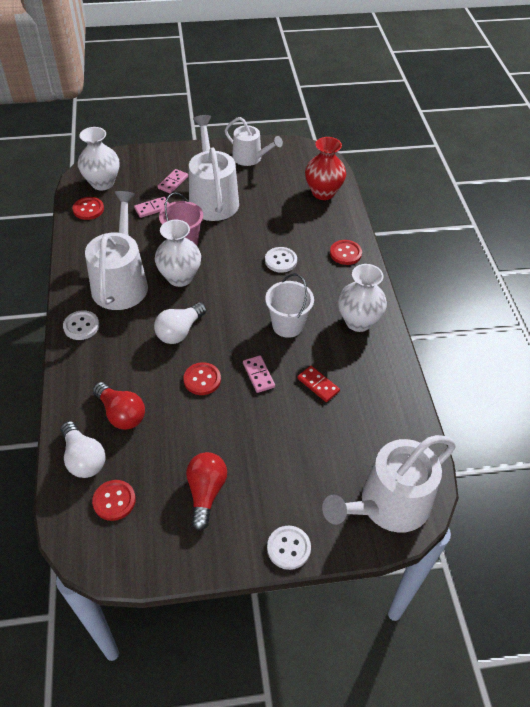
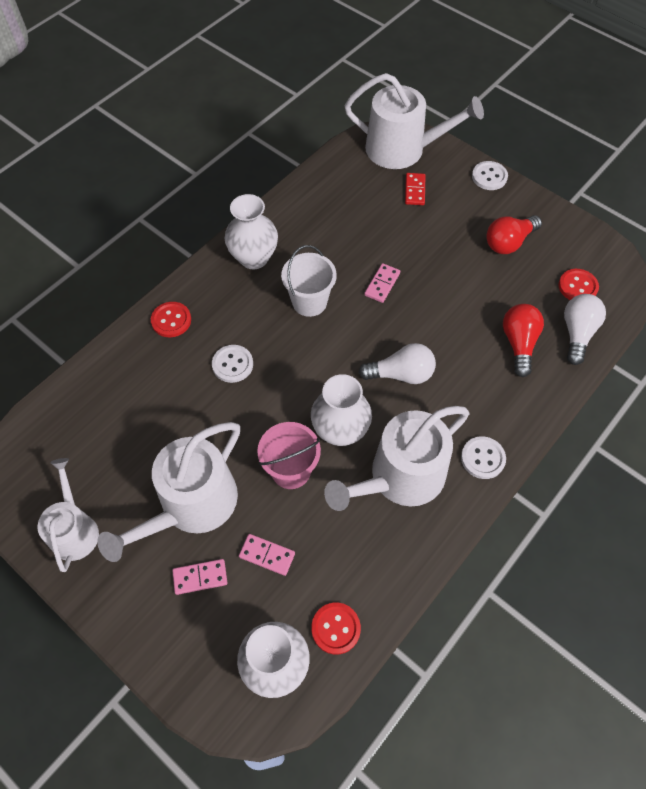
camera: 130 degrees left, 10 degrees up
(202, 379) = (428, 317): red button -> none
(318, 385) = (349, 242): red domino -> red domino (414, 190)
(323, 193) = (84, 403): red vase -> none

